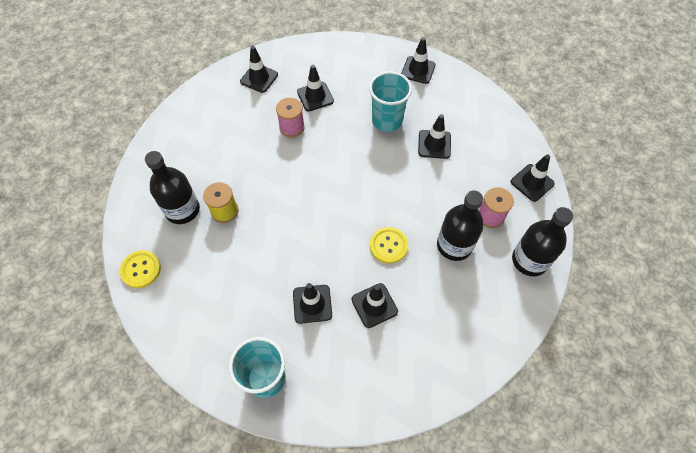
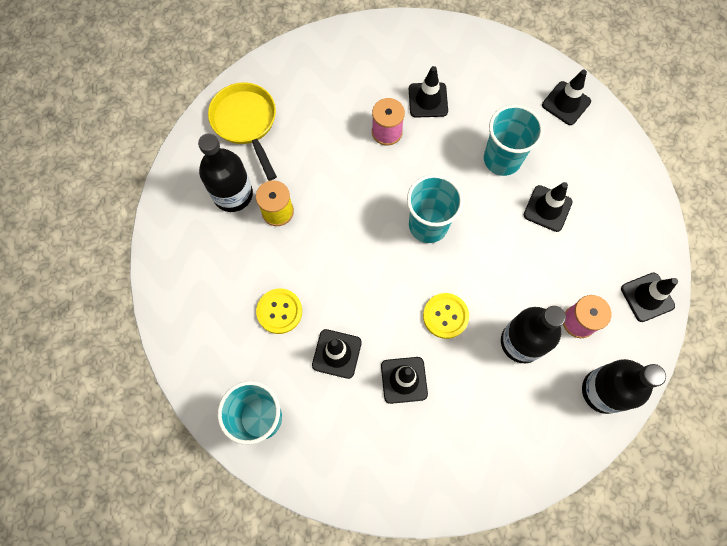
camera: 20 degrees right, 10 degrees up
(141, 269) = (169, 249): yellow button -> yellow button (279, 311)
(176, 154) = (246, 123): none -> yellow pan
(259, 78) = (370, 55): black traffic cone -> none
(349, 184) = (428, 225): none -> turquoise cup

